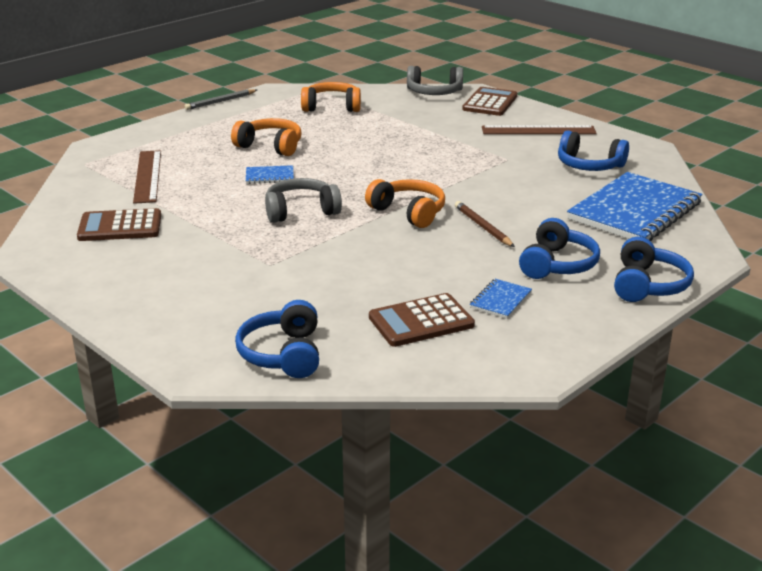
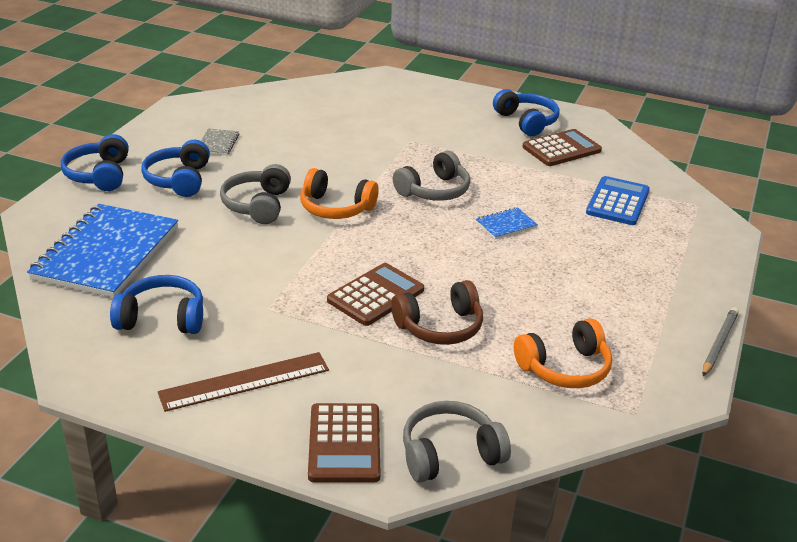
camera: 155 degrees right, 5 degrees up
(148, 176) = (617, 202): brown ruler -> blue calculator
(270, 146) = (554, 269): orange headphones -> none
(283, 354) = (343, 90): blue headphones -> blue headphones (526, 122)
(390, 133) = (440, 327): none -> brown headphones
(421, 321) = (269, 121): brown calculator -> brown calculator (375, 295)
(483, 227) = (258, 205): brown pencil -> grey headphones
(500, 300) = (217, 143): blue notebook -> grey notebook

